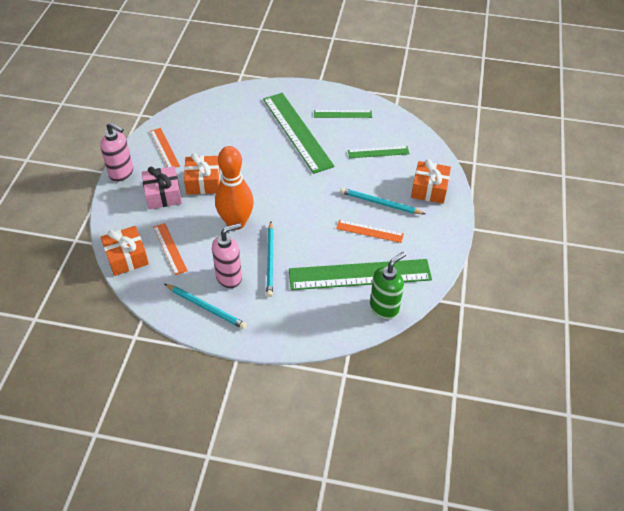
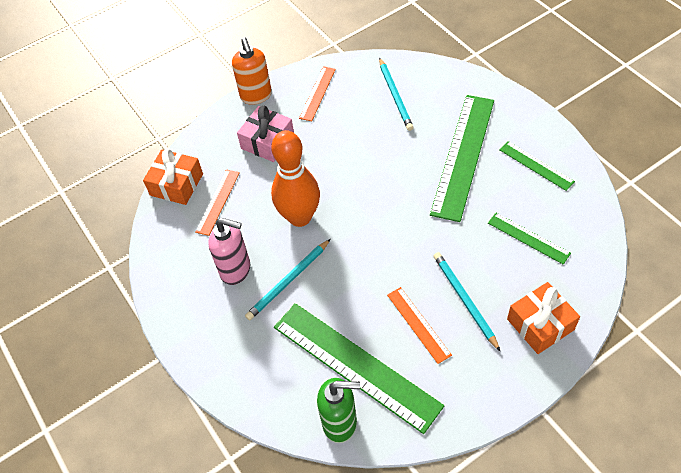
camera: 50 degrees right, 5 degrees up
(121, 173) = (256, 96): pink soap dispenser -> orange soap dispenser
(203, 182) = (315, 152): orange gift -> none
(206, 307) = (186, 285): turquoise pencil -> turquoise pencil (395, 96)

